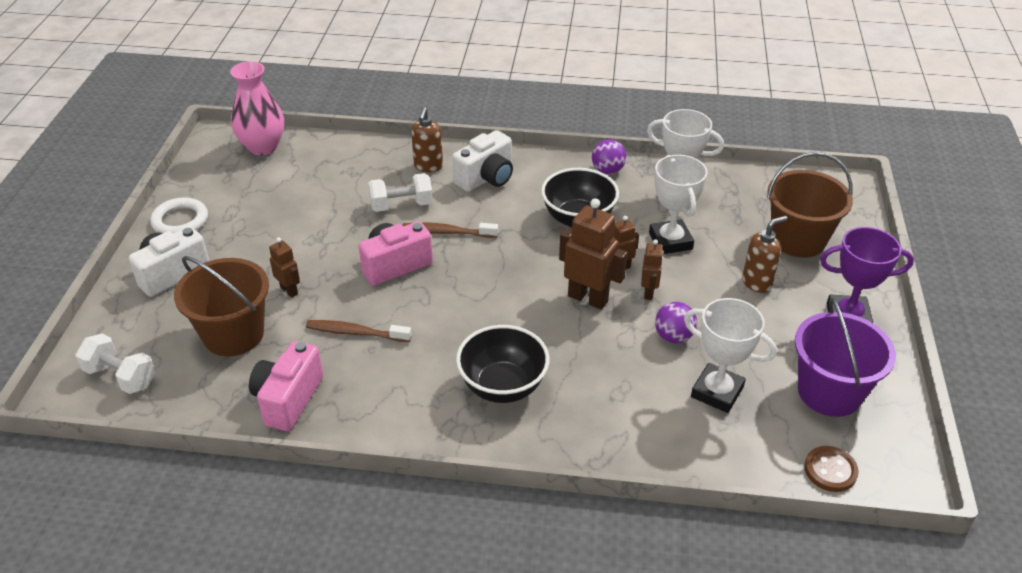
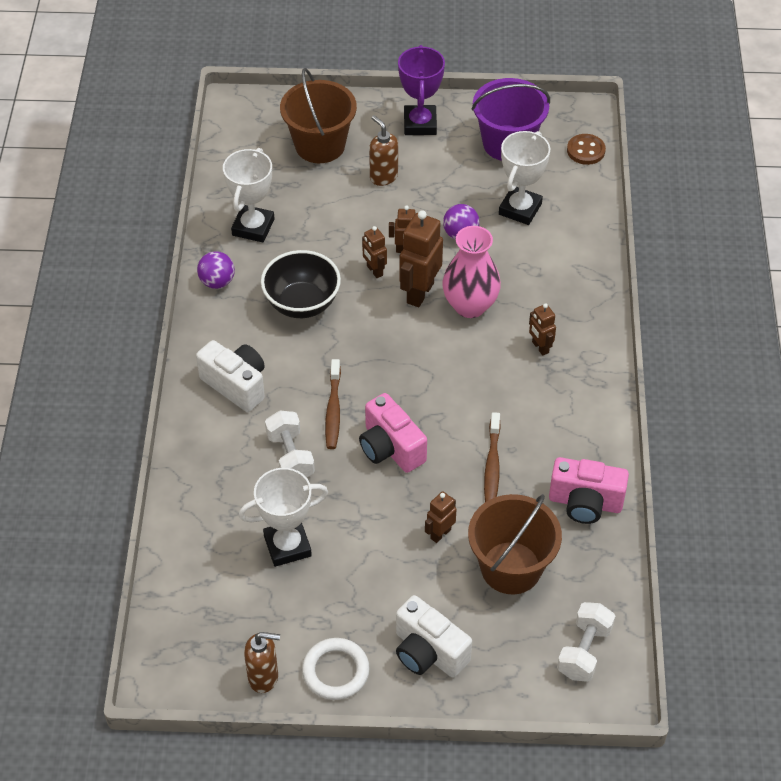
camera: 95 degrees left, 10 degrees up
(263, 147) = (180, 620): pink vase -> pink vase (470, 305)
(428, 166) = (216, 441): brown soap dispenser -> brown soap dispenser (264, 677)
(502, 386) = (540, 347): black bowl -> brown robot
(670, 241) = (330, 234): white trophy -> white trophy (287, 546)

